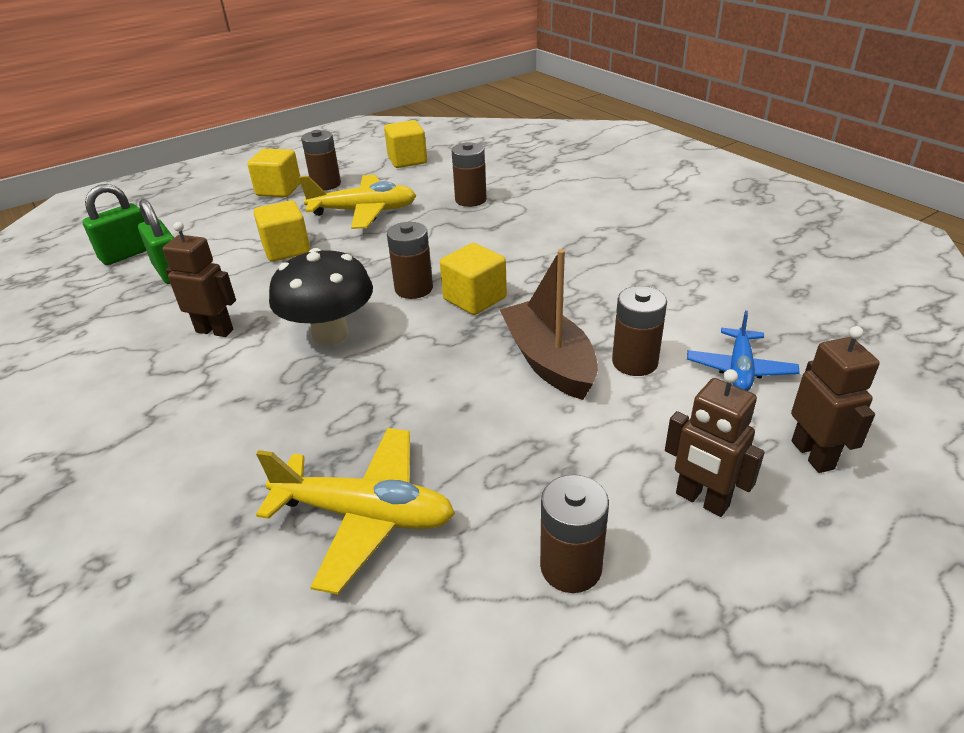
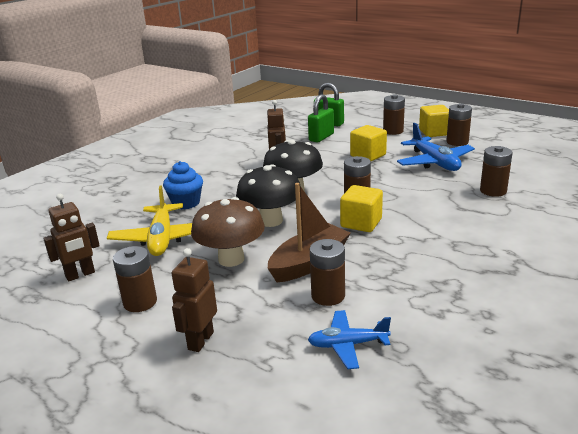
camera: 70 degrees right, 10 degrees down
(233, 214) = (393, 131): none -> brown battery
(250, 464) = (186, 203): none -> blue cupcake
(364, 212) = (434, 162): yellow plane -> blue plane
(405, 374) = (271, 221): none -> black mushroom
(407, 160) = (526, 155): yellow cube -> none
(494, 435) = (231, 259): none -> brown mushroom
(813, 455) = (261, 388): brown robot -> brown robot (80, 275)

